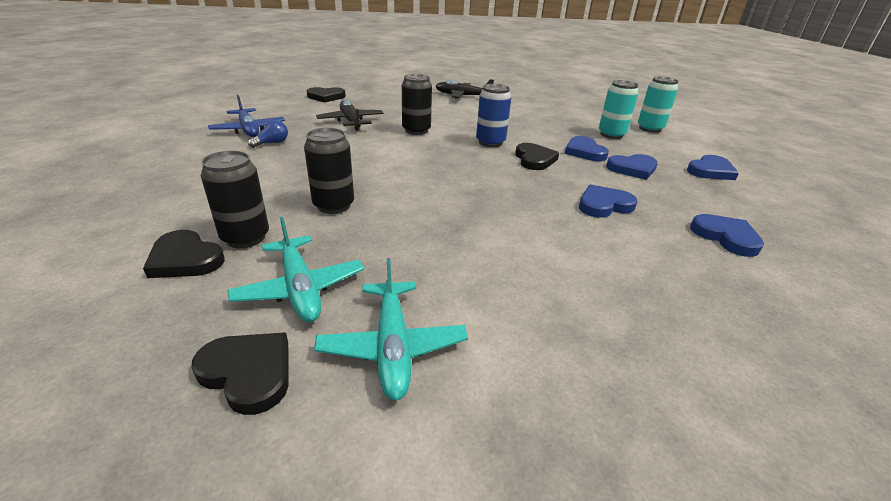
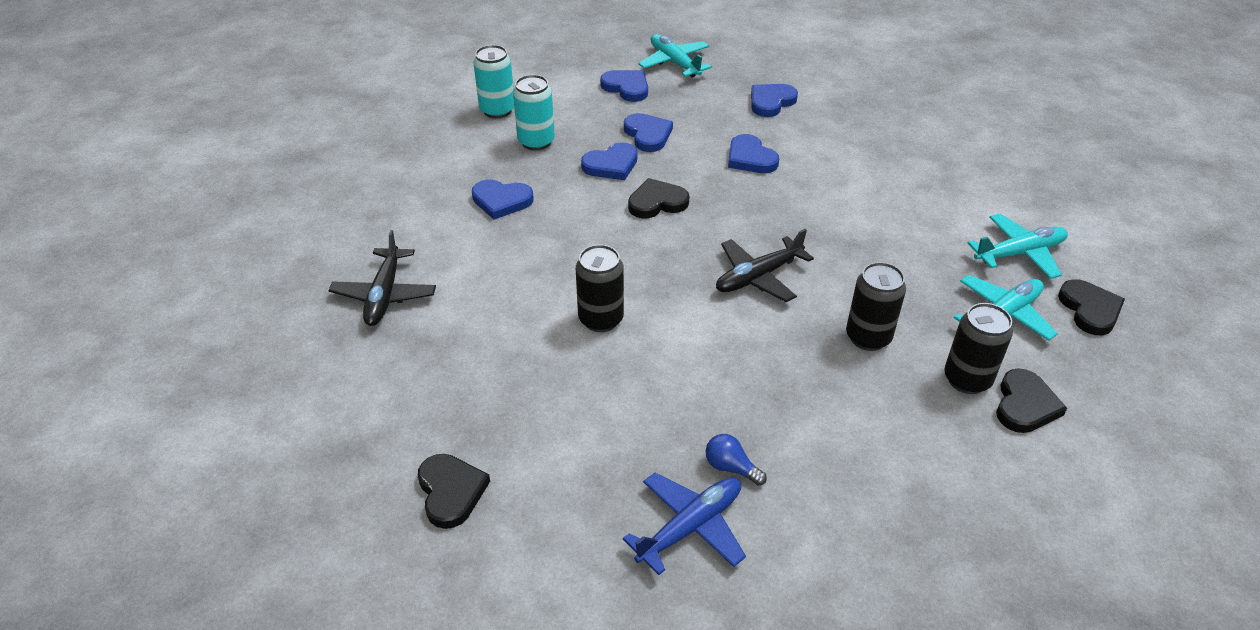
camera: 100 degrees left, 10 degrees up
(248, 373) = (1090, 310): black heart -> black heart turned 150 degrees clockwise
(351, 121) = (591, 405): black plane -> black plane (758, 277)
(490, 142) = (616, 241): blue can -> none
(540, 121) = (501, 201): none -> blue heart
(779, 198) = (674, 63): none -> turquoise plane

